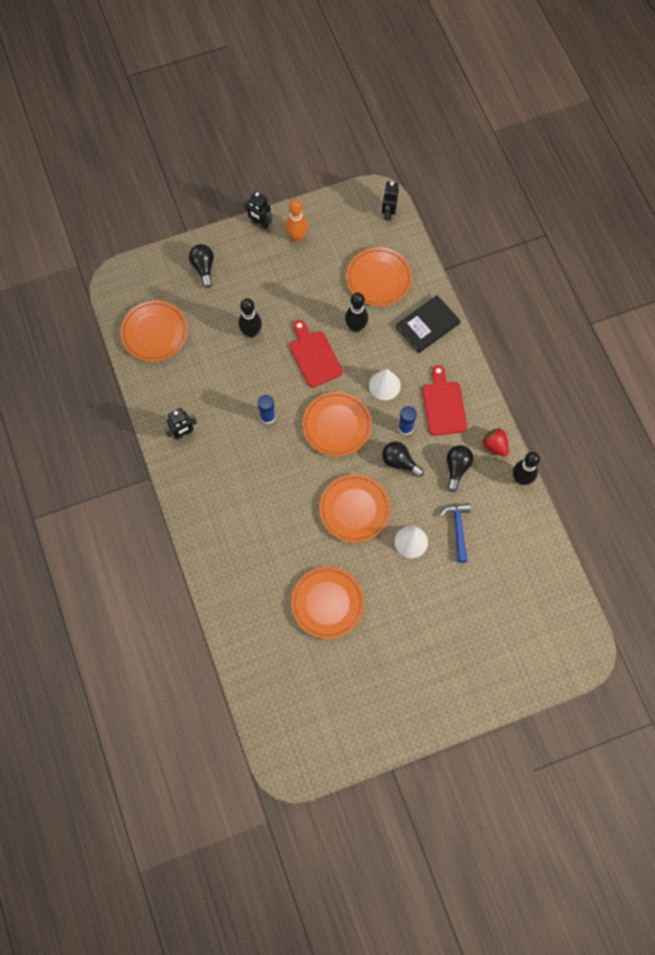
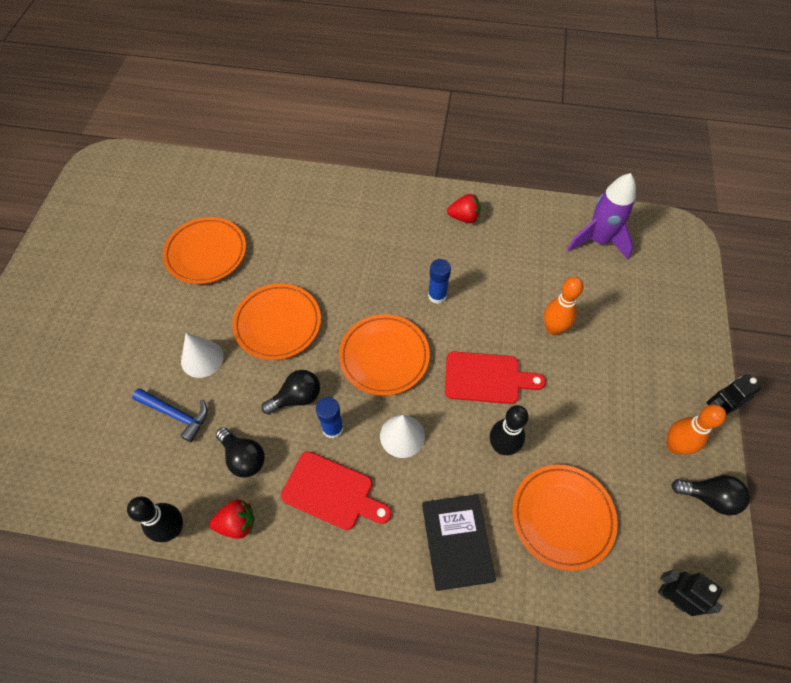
camera: 120 degrees right, 10 degrees down
(154, 333) = (598, 241): orange plate -> purple rocket
(183, 433) = (464, 217): black robot -> red strawberry
(203, 268) = (667, 320): black light bulb -> black light bulb (708, 497)
(251, 332) = (553, 328): black bowling pin -> orange bowling pin

